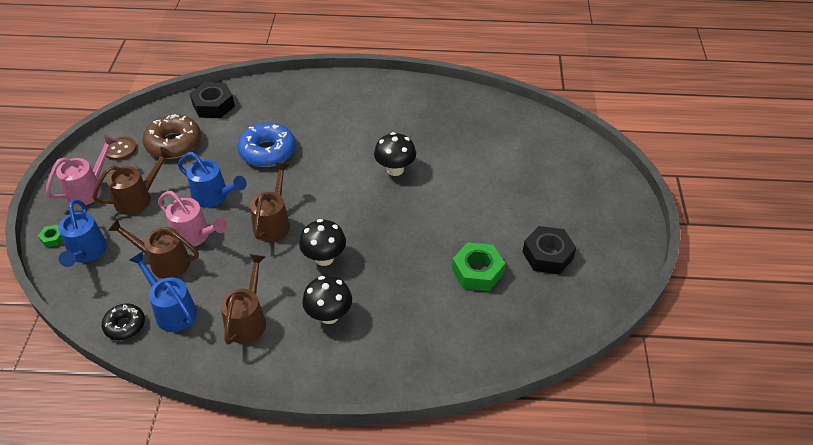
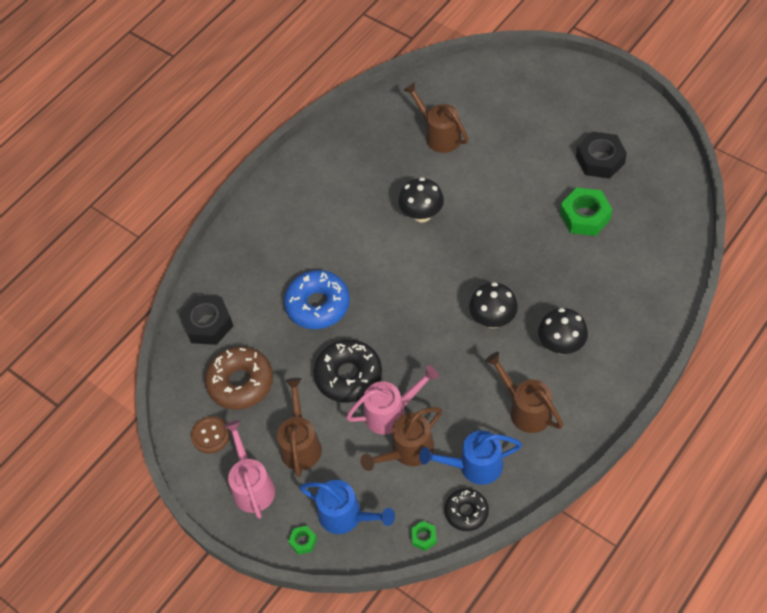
camera: 50 degrees left, 10 degrees up
(88, 308) = (423, 537): none -> green nut
(214, 197) = (348, 376): blue watering can -> black donut
(273, 222) = (419, 340): brown watering can -> brown watering can (439, 135)

